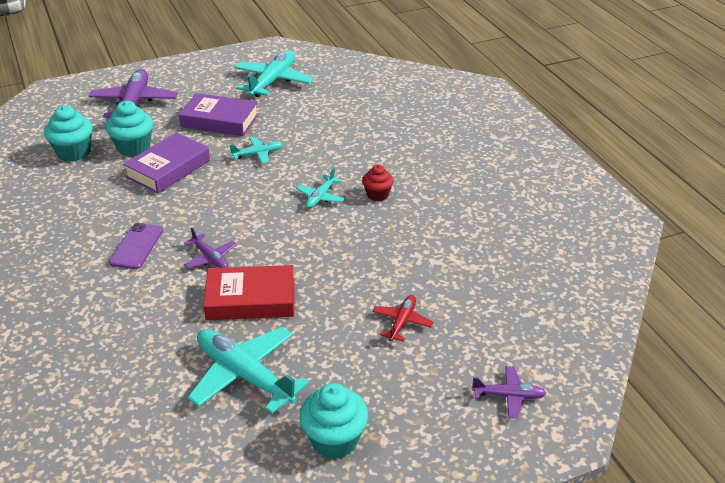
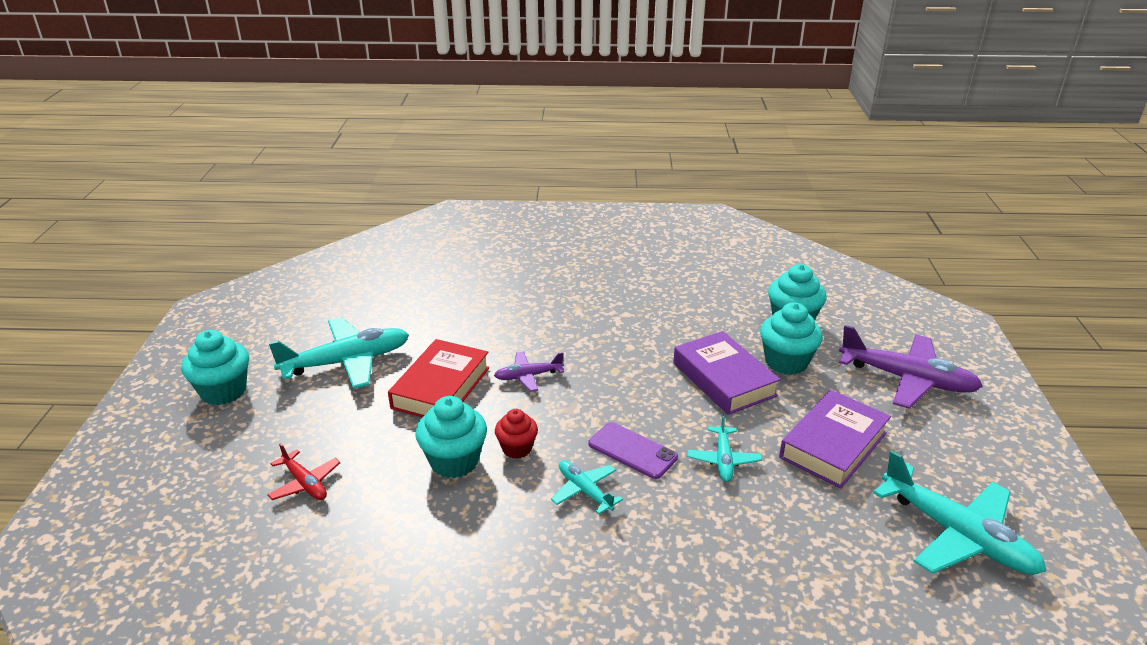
camera: 115 degrees right, 5 degrees down
(136, 246) = (583, 335): purple phone -> purple phone (632, 450)
(330, 259) = (454, 461): none -> turquoise cupcake
(377, 195) = (553, 551): red cupcake -> red cupcake (517, 448)
(509, 396) = (126, 524): purple plane -> none

